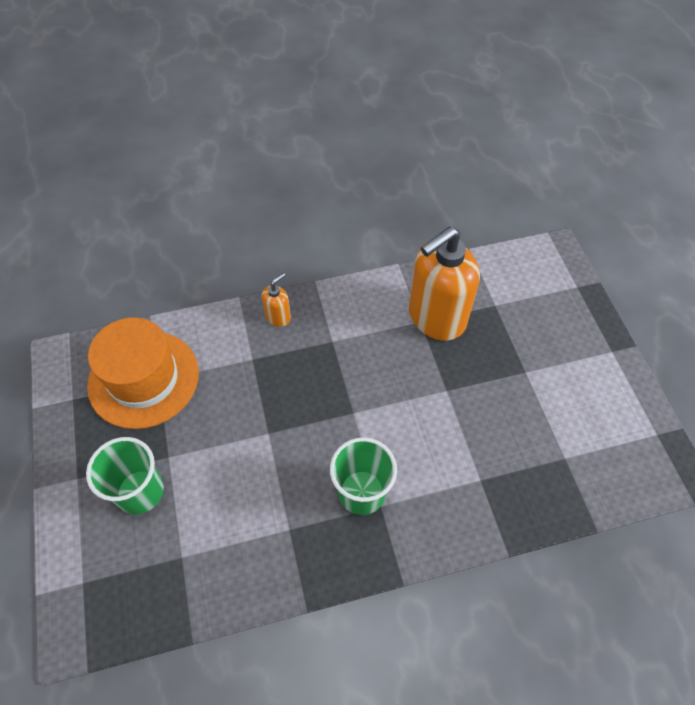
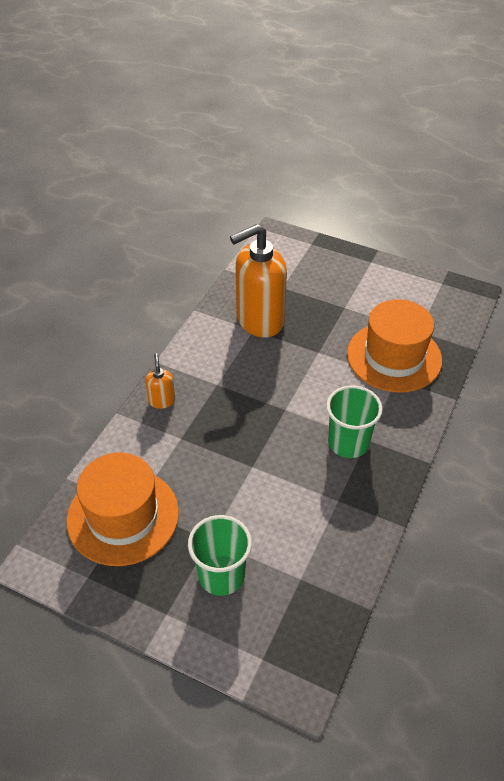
camera: 50 degrees left, 10 degrees down
(436, 318) = (259, 320): orange soap dispenser -> orange soap dispenser turned 60 degrees clockwise
(506, 458) = (394, 357): none -> orange hat

